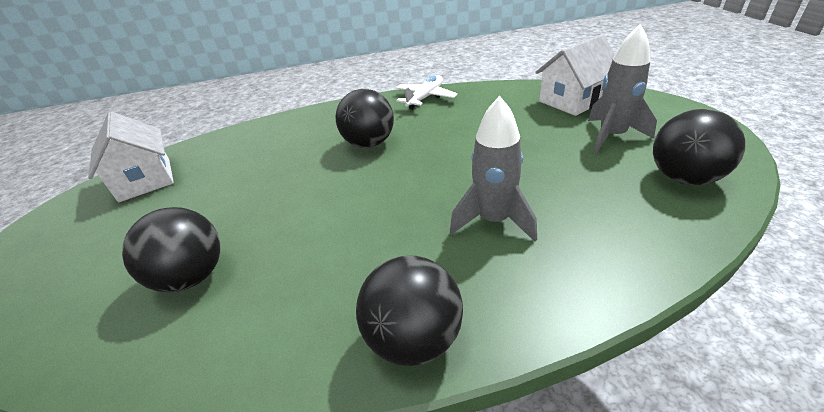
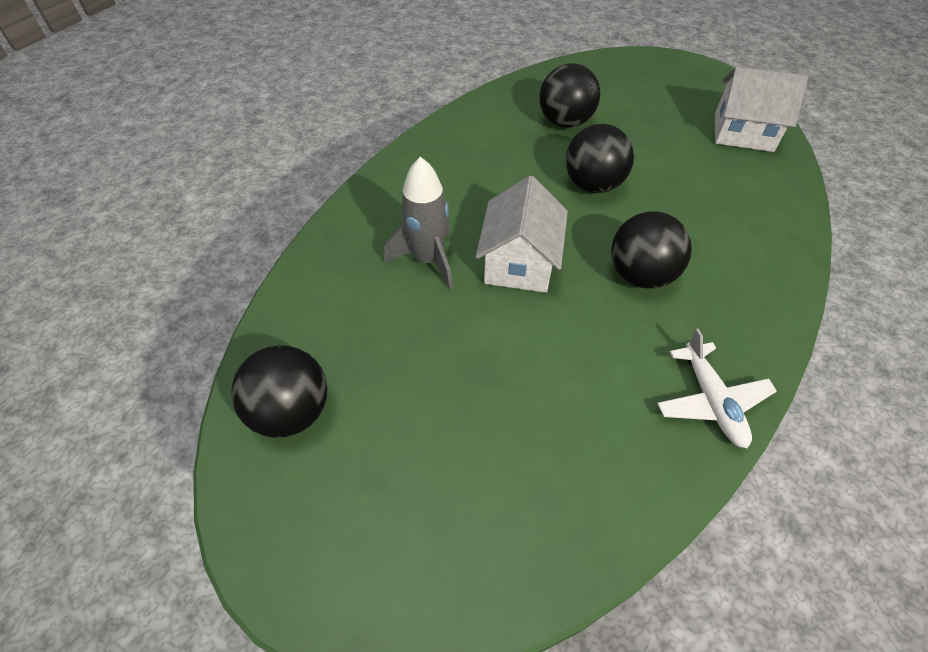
camera: 130 degrees right, 15 degrees up
(414, 338) = (404, 170): black ball -> black ball (593, 185)
(573, 100) = (502, 533): white house -> white house (519, 262)
(612, 136) = (396, 454): grey rocket -> none

